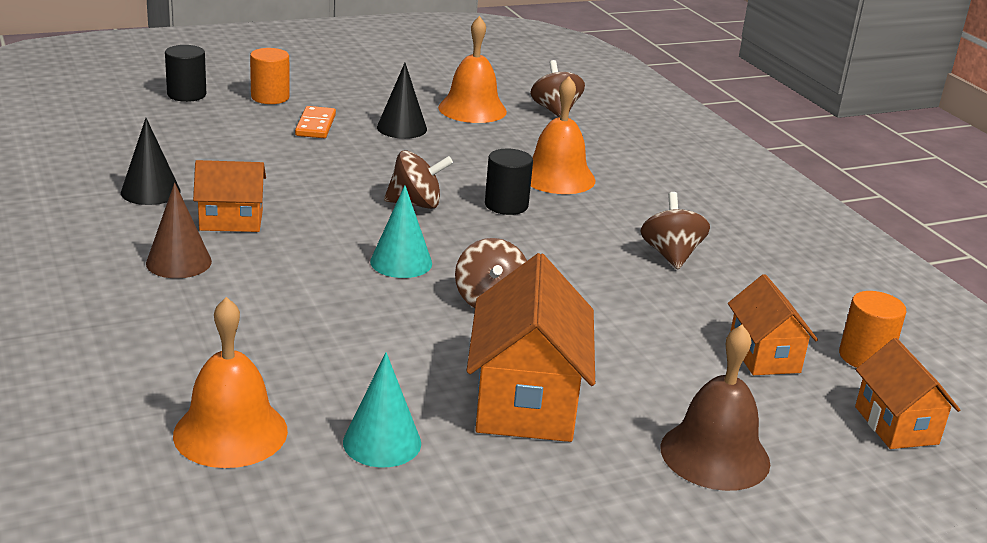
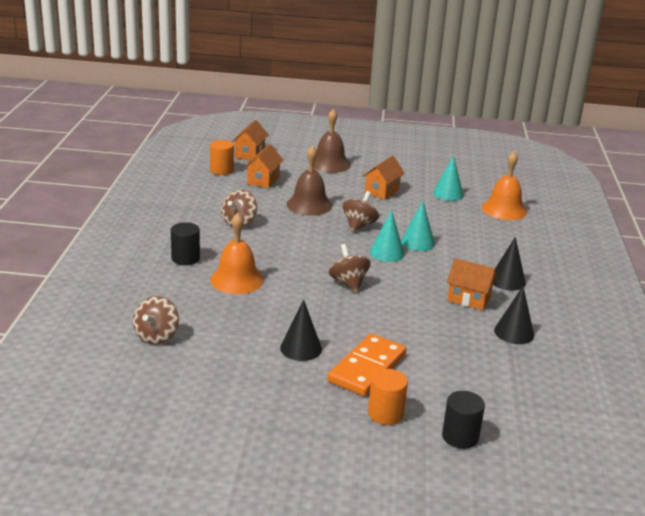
camera: 150 degrees left, 0 degrees up
(178, 262) = (507, 281): brown cone -> black cone
(316, 125) = (367, 368): orange domino -> orange domino, size x1.66
(365, 294) = (417, 242): none -> turquoise cone
(416, 204) = (348, 283): brown spinning top -> brown spinning top turned 45 degrees clockwise
(472, 109) = (222, 355): orange bell -> none
(506, 205) = (294, 269): black cylinder -> black cylinder (185, 258)
(526, 401) = (382, 191): orange house -> orange house, size x0.60
(616, 321) = (309, 205): none -> brown bell

